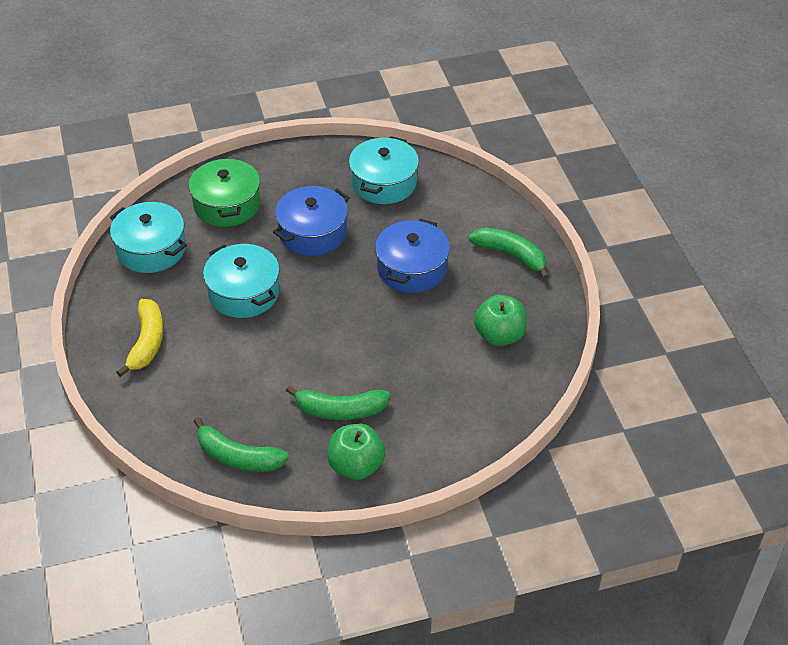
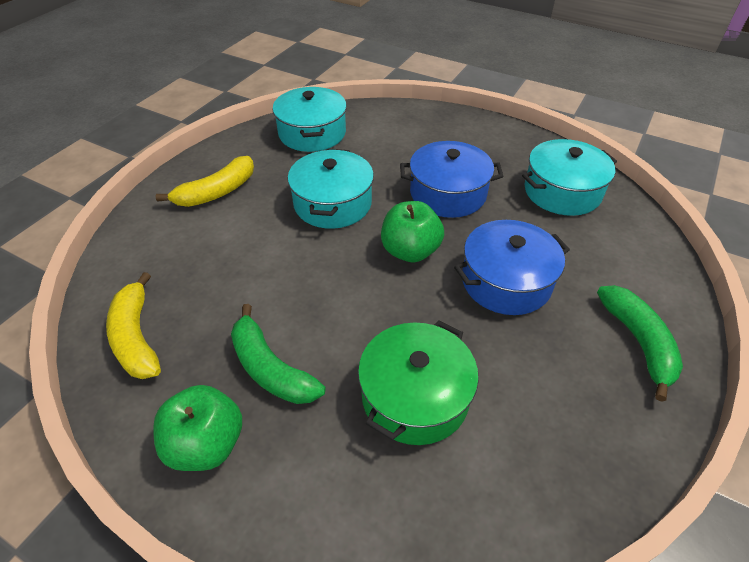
camera: 45 degrees right, 0 degrees up
(227, 205) = (406, 135): green pot -> green pot (415, 396)
(238, 457) = (136, 337): green banana -> yellow banana
(499, 335) = (531, 425): green apple -> green apple (410, 251)

